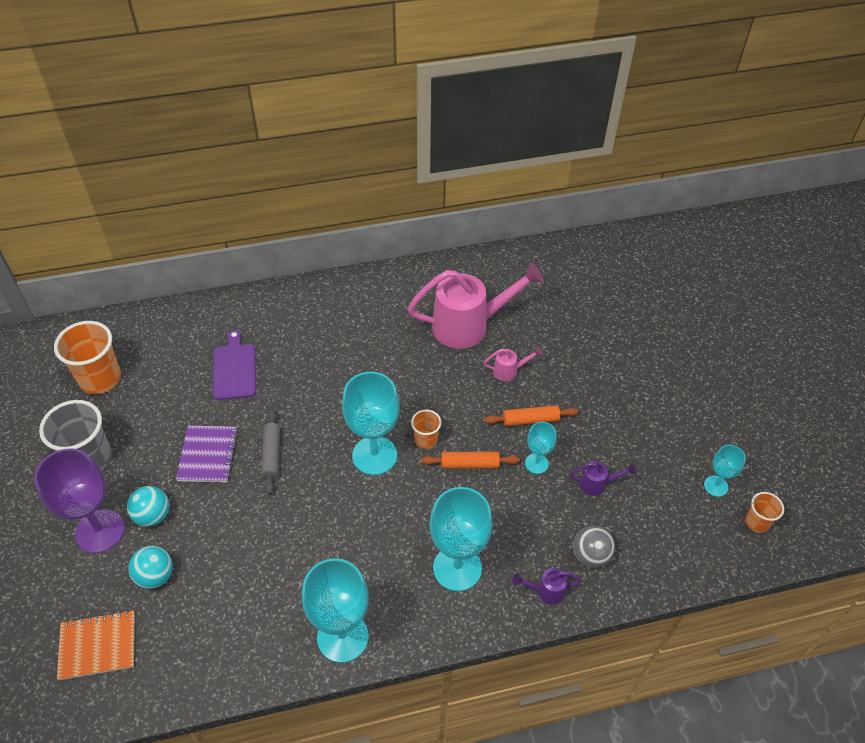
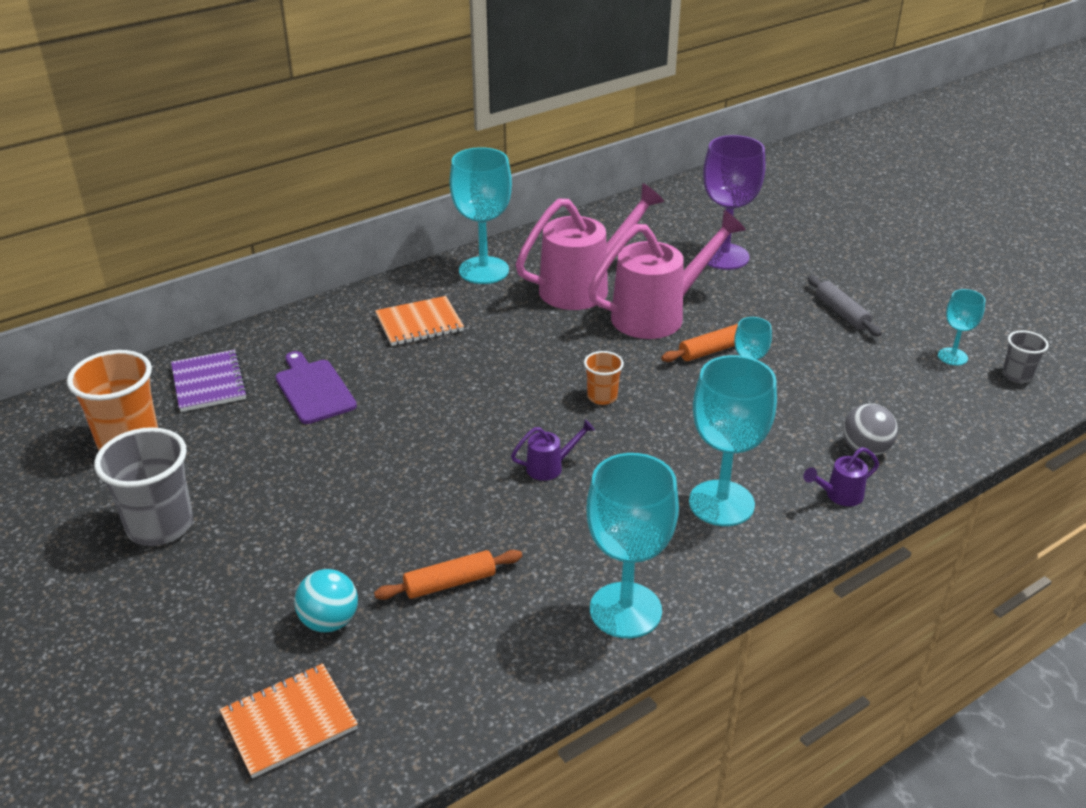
camera: 20 degrees left, 15 degrees down
(100, 531) = (219, 597): purple goblet -> purple goblet (724, 256)
(153, 515) = (288, 560): turquoise ball -> none
(208, 455) = (329, 480): purple notebook -> purple notebook (209, 383)
(271, 454) = (415, 458): grey rolling pin -> grey rolling pin (841, 313)
(333, 327) = (419, 323): none -> orange notebook
(374, 455) = (549, 426): turquoise goblet -> turquoise goblet (484, 270)
(470, 464) = (669, 405): orange rolling pin -> orange rolling pin (450, 583)
(509, 371) = (658, 315): pink watering can -> pink watering can, size x2.38
(597, 484) = (826, 387): purple watering can -> purple watering can (550, 467)
(757, 522) = (1017, 375): orange cup -> grey cup

